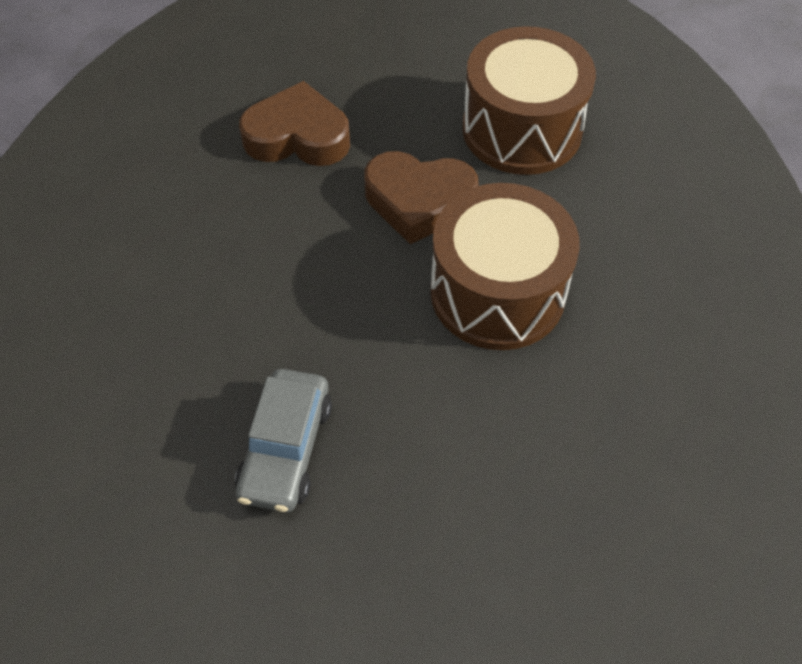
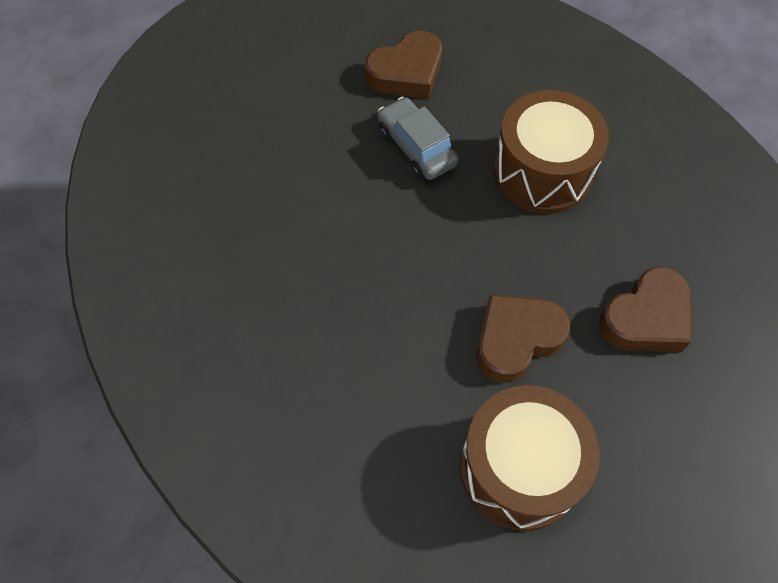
camera: 135 degrees right, 5 degrees up
(174, 562) = (406, 73): none -> brown heart
(497, 292) = (403, 318): brown drum -> brown drum (542, 172)

